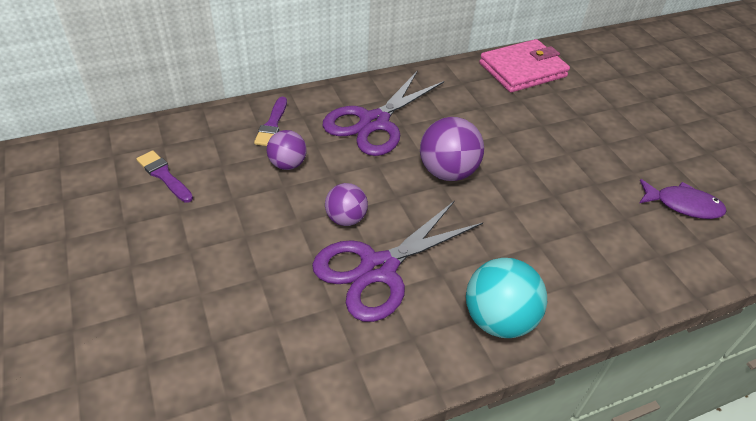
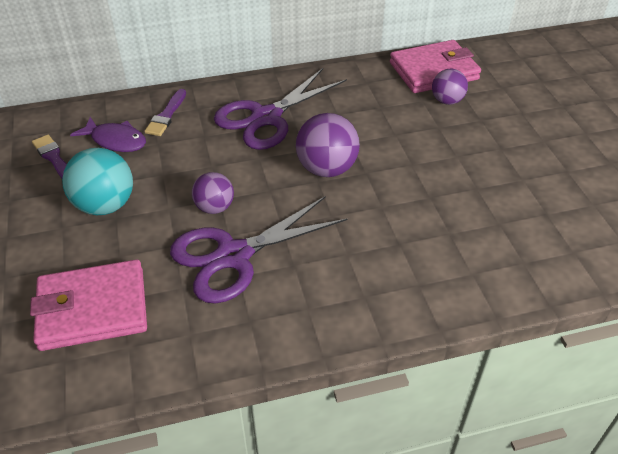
camera: 10 degrees right, 0 degrees up
(244, 338) = (92, 309): none -> pink wallet
(287, 164) = (172, 154): purple ball -> purple ball (447, 101)
(498, 319) = (338, 311): turquoise ball -> turquoise ball (105, 205)
(683, 205) = (564, 214): purple fish -> purple fish (116, 140)

